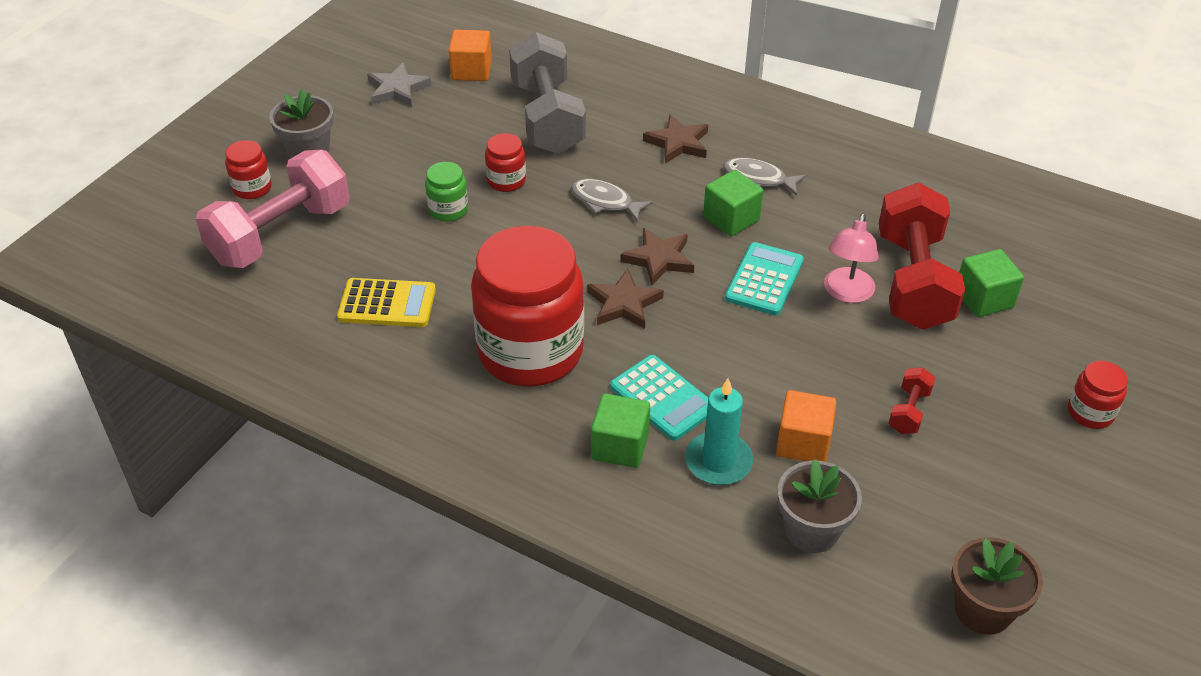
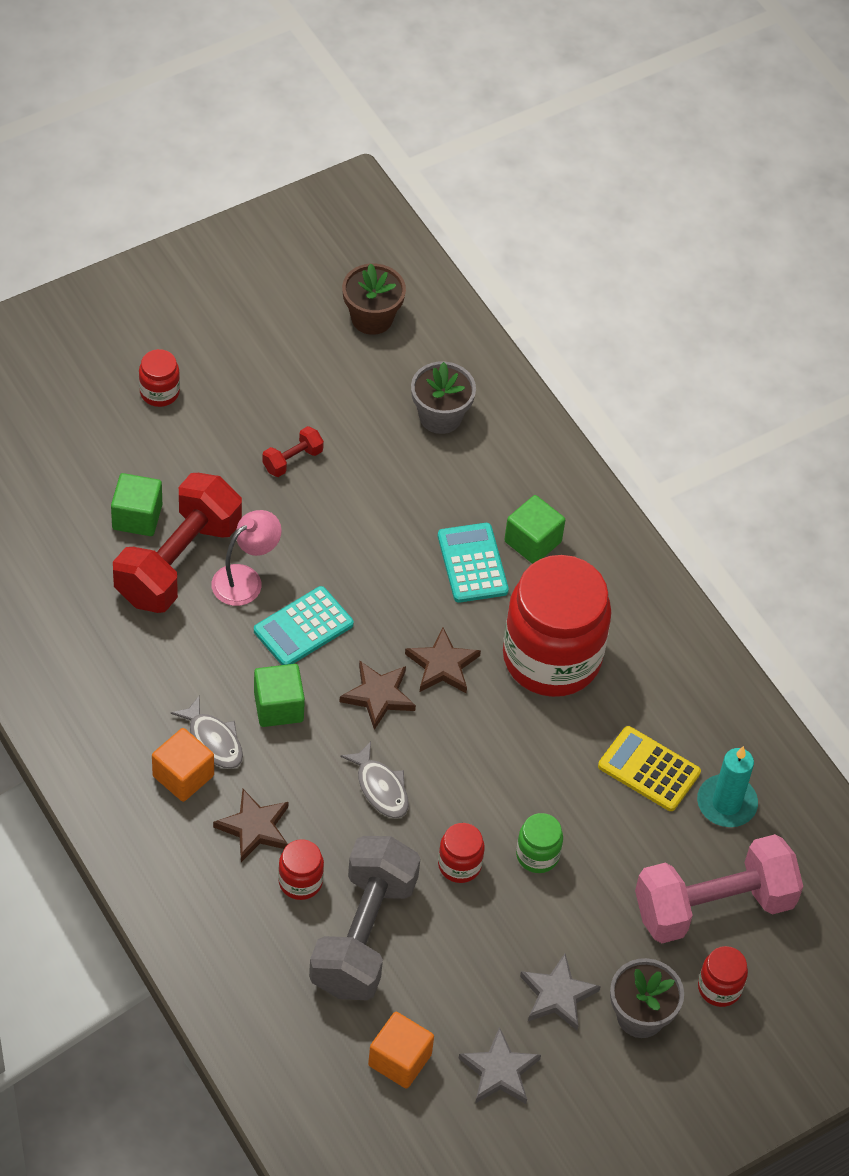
camera: 155 degrees left, 10 degrees up
(380, 139) = (557, 995): none -> grey star
(617, 128) = (300, 881): none -> red jar
(718, 461) = (467, 494): turquoise candle -> turquoise candle (726, 803)
(803, 443) = (393, 477): orange cube -> orange cube (183, 776)

